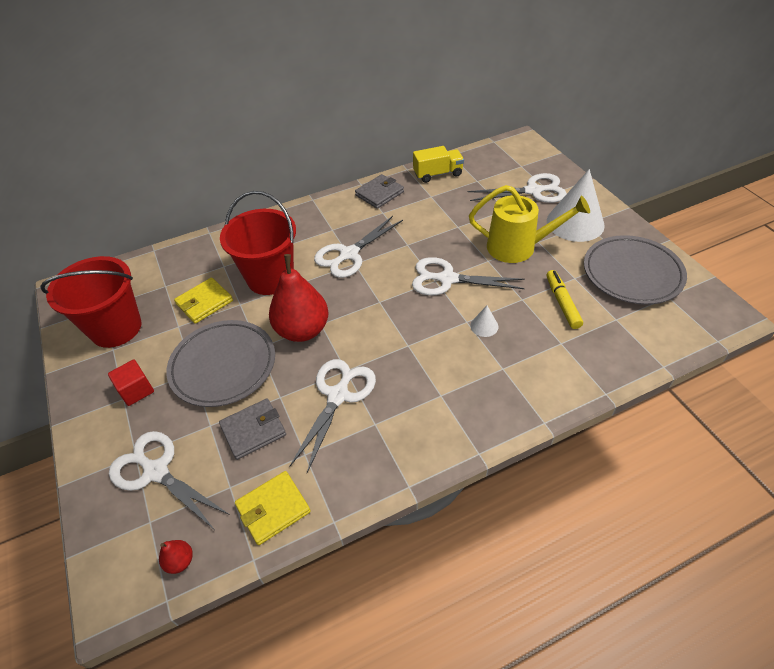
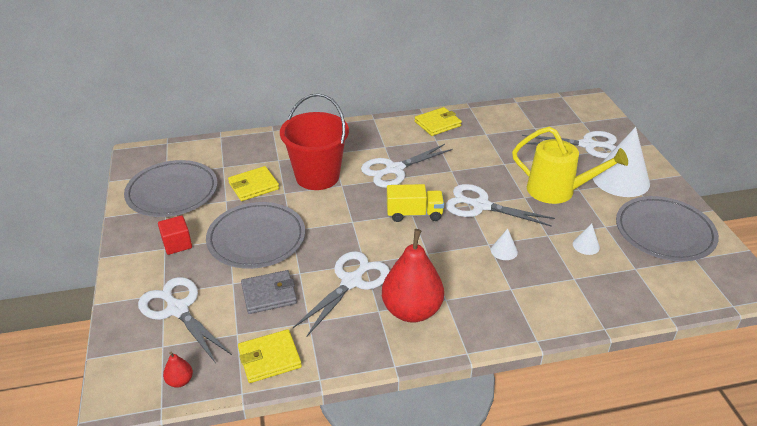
camera: 10 degrees right, 10 degrees down
(116, 328) = (172, 192): red bucket -> grey plate
(302, 330) = (334, 224): red pear -> red pear (412, 311)
(379, 193) = (437, 124): grey wallet -> yellow wallet
(438, 174) = (498, 116): yellow truck -> yellow truck (414, 214)
(562, 303) = (586, 245): yellow marker -> white cone

